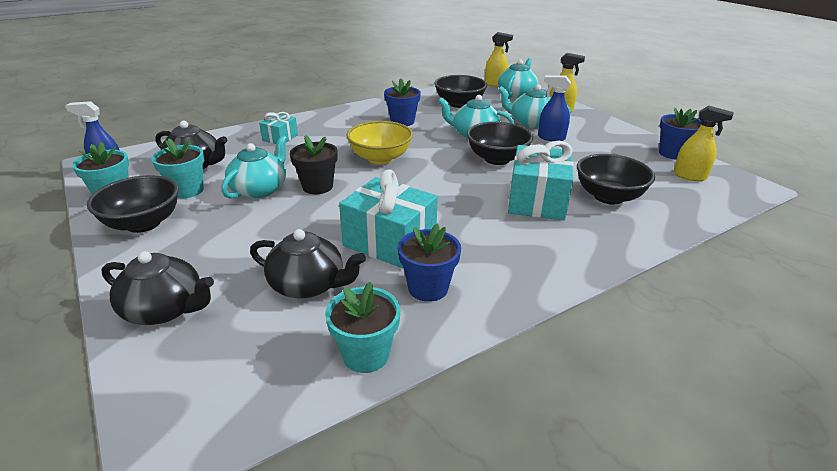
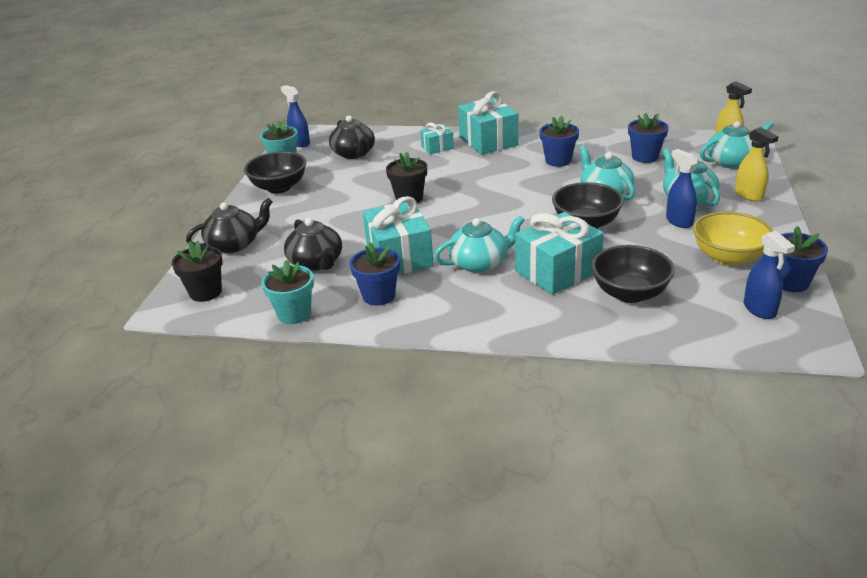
camera: 45 degrees right, 0 degrees up
(165, 309) = (235, 244): black teapot -> black teapot turned 90 degrees counterclockwise
(187, 190) = (327, 172): turquoise flower pot -> none
(201, 391) = (205, 292): none -> black flower pot
(260, 189) = (370, 187): turquoise teapot -> turquoise teapot (479, 263)
(321, 122) = (488, 141): none -> turquoise gift
(380, 158) = (487, 190): yellow bowl -> yellow bowl (728, 257)
(459, 104) = (645, 157): black bowl -> blue flower pot
(690, 176) = (759, 309): yellow spray bottle -> blue spray bottle

